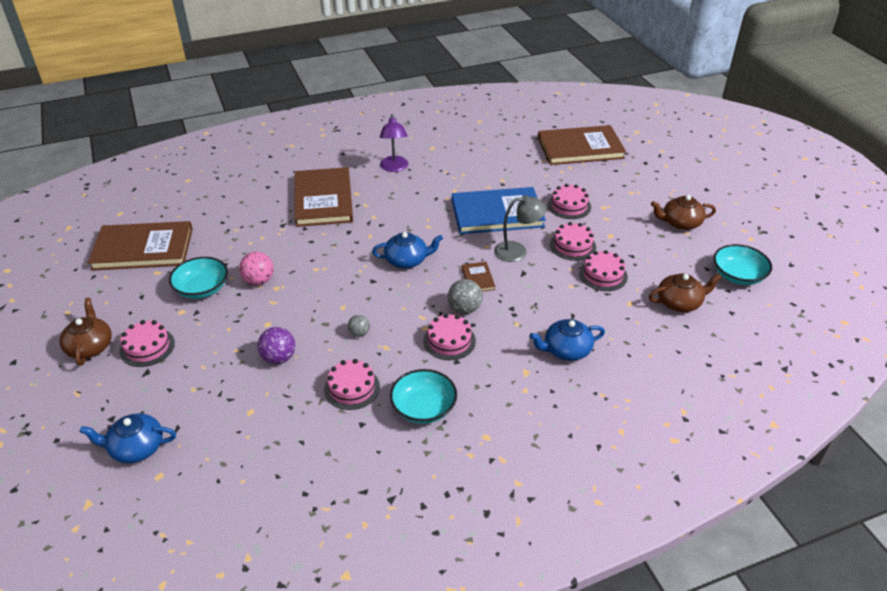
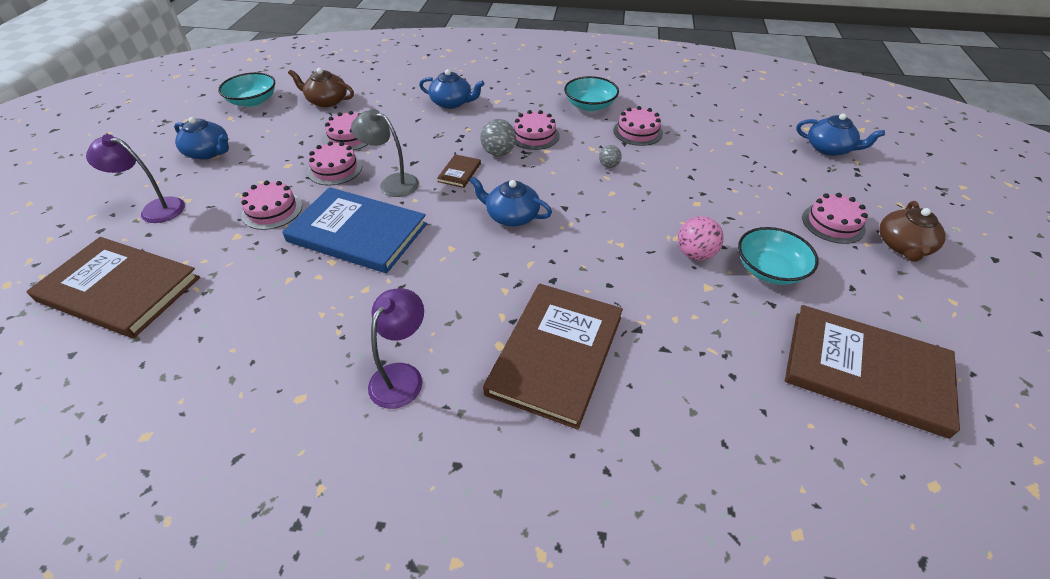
camera: 150 degrees left, 5 degrees up
(279, 358) = (694, 171): purple ball -> none
(639, 181) = (155, 209): none -> purple lamp
(680, 223) = (209, 152): brown teapot -> blue teapot

